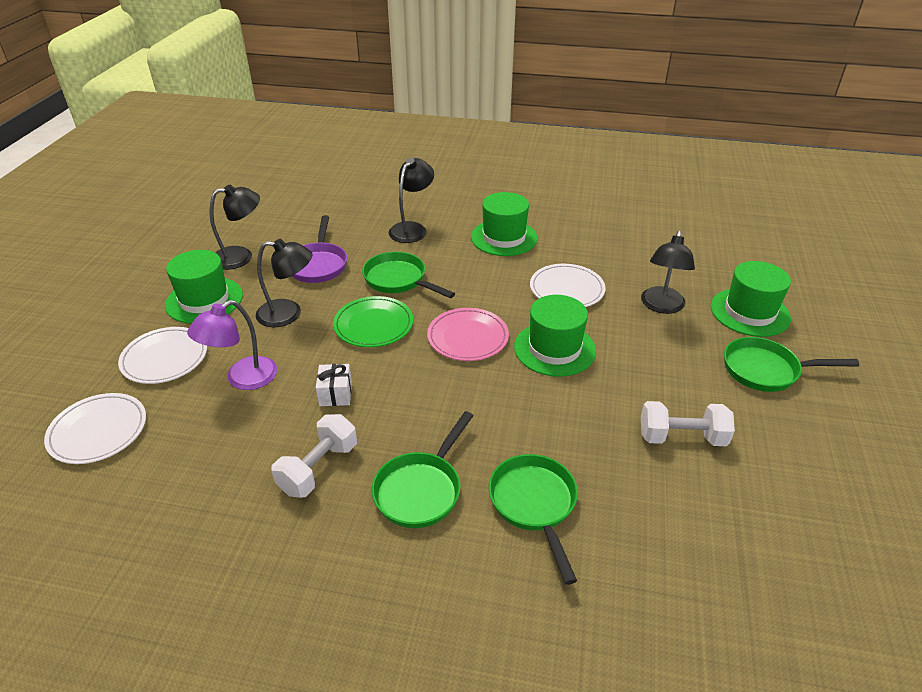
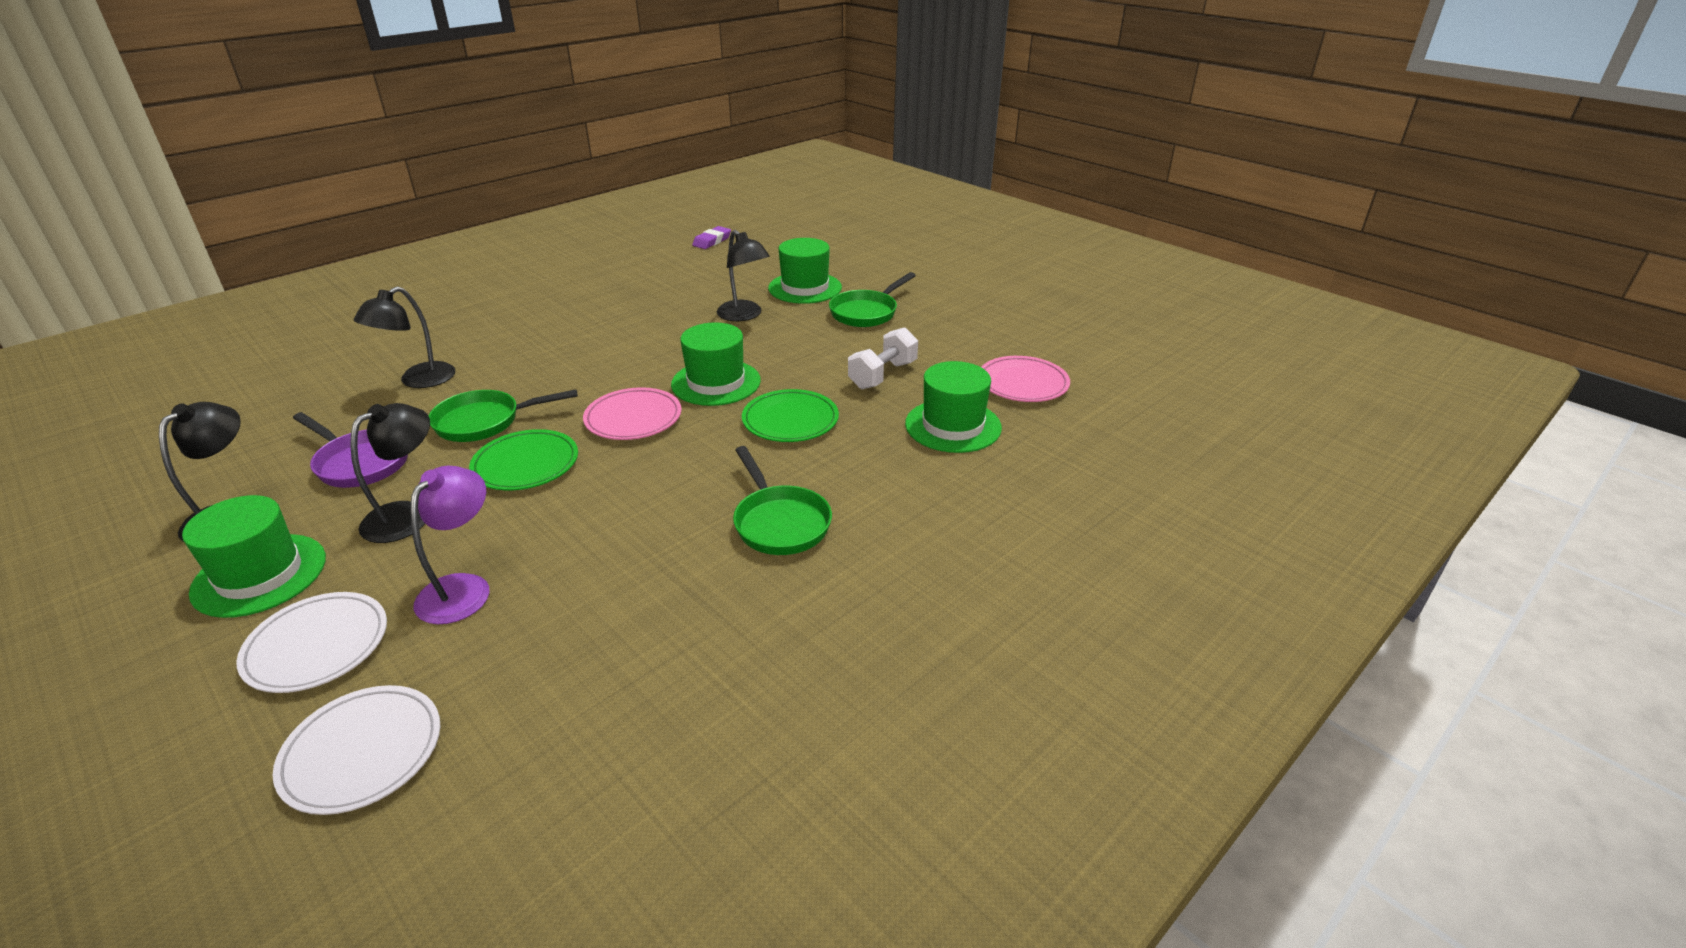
camera: 55 degrees left, 5 degrees down
(243, 379) = (463, 588): purple lamp -> purple lamp turned 150 degrees counterclockwise
(318, 468) = (675, 577): white dumbbell -> none
(335, 394) = (588, 528): white gift -> none
(412, 229) = (418, 380): black lamp -> black lamp turned 120 degrees counterclockwise
(504, 237) = (532, 340): green hat -> green hat (953, 426)
(534, 505) = (866, 470): green pan -> none
(552, 418) = (790, 420): none -> green plate
(566, 289) = (656, 343): white plate -> none
(741, 224) = (712, 241): none -> purple eraser
(798, 551) = (1023, 383): none -> pink plate

